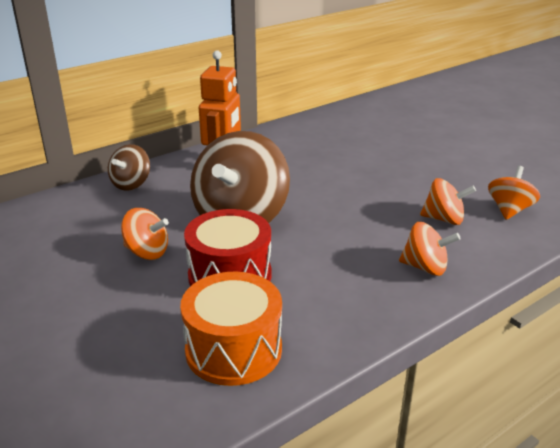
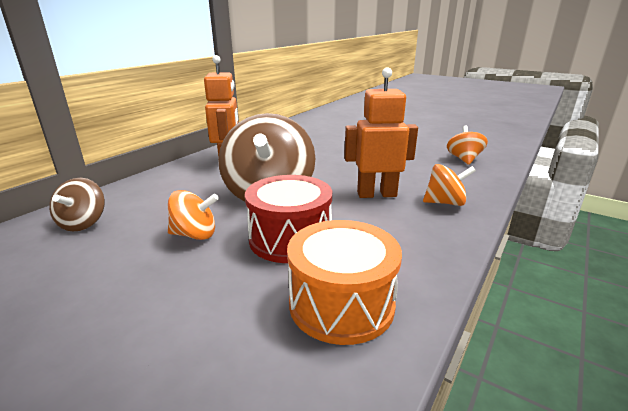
camera: 20 degrees left, 5 degrees down
(131, 184) = (150, 185): brown spinning top -> brown spinning top (83, 223)
(356, 240) = (376, 194): none -> orange robot
(444, 219) = (427, 171): orange spinning top -> none

